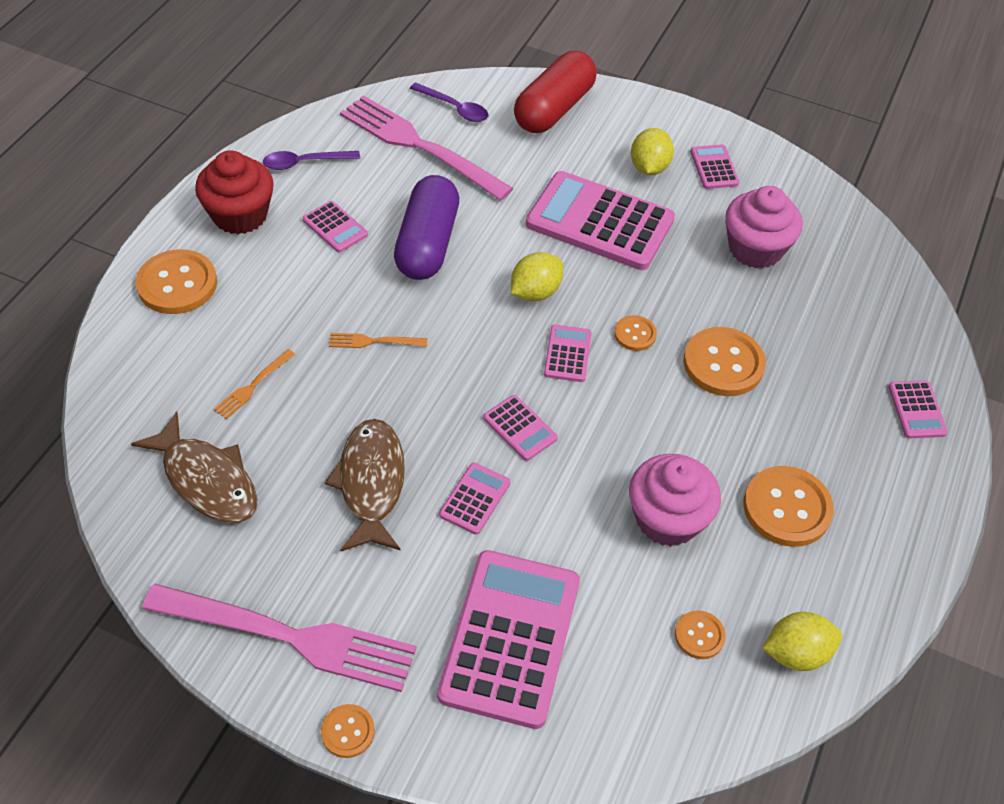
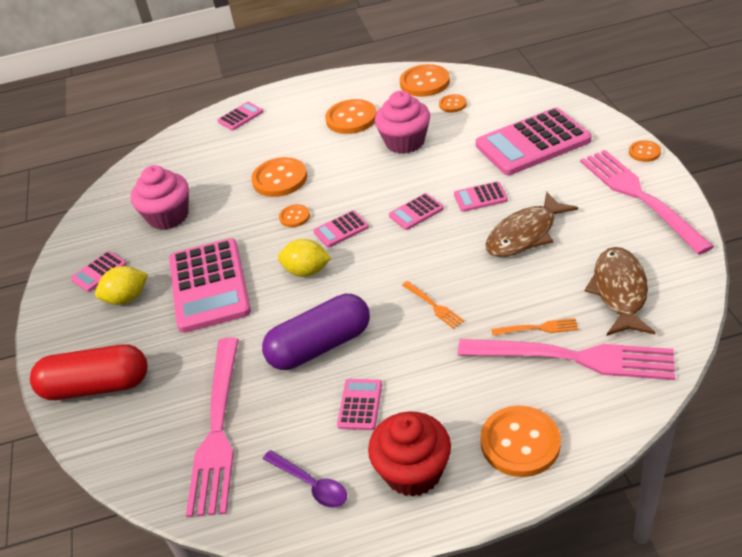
camera: 120 degrees left, 10 degrees down
(193, 380) = (574, 358): none -> pink fork
(454, 108) = (147, 444): purple spoon -> none
(520, 428) = (416, 212): pink calculator -> pink calculator turned 135 degrees counterclockwise
(796, 653) = (424, 82): yellow lemon -> orange button

